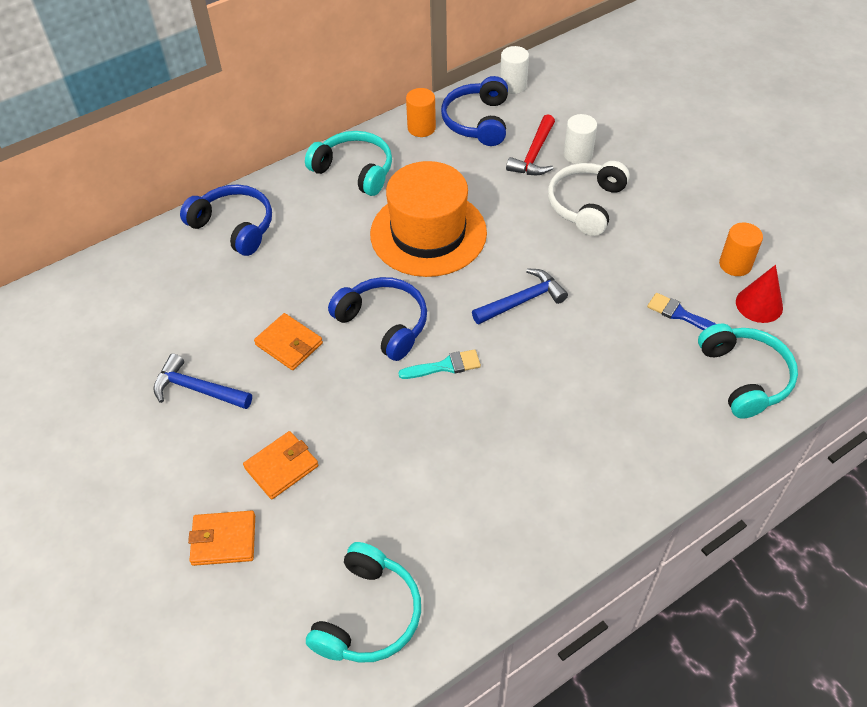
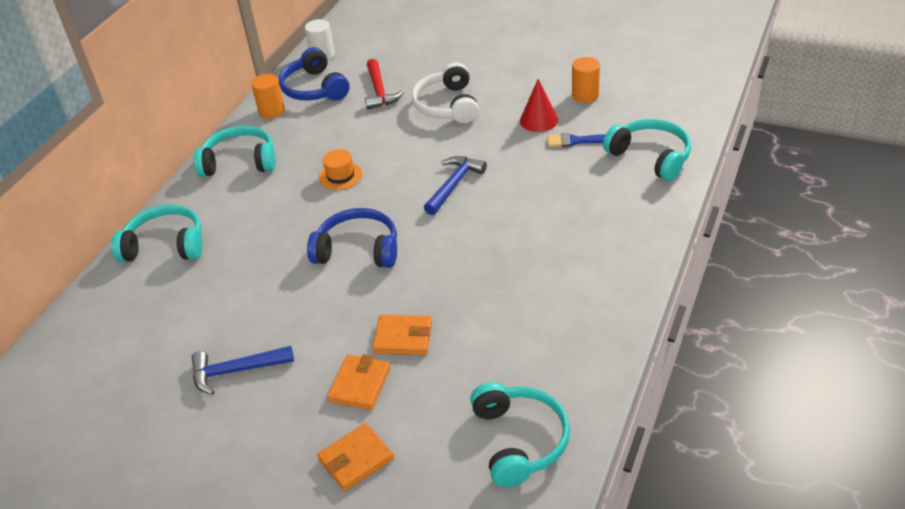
camera: 30 degrees left, 10 degrees down
(234, 226) = (165, 245): blue headphones -> turquoise headphones
(289, 344) = (290, 301): orange wallet -> orange wallet (403, 338)
(428, 233) = (340, 176): orange hat -> orange hat, size x0.40
(445, 366) = (432, 253): turquoise brush -> none
(578, 155) = (413, 78): white cylinder -> none
(759, 304) = (622, 111): red cone -> red cone (538, 120)

